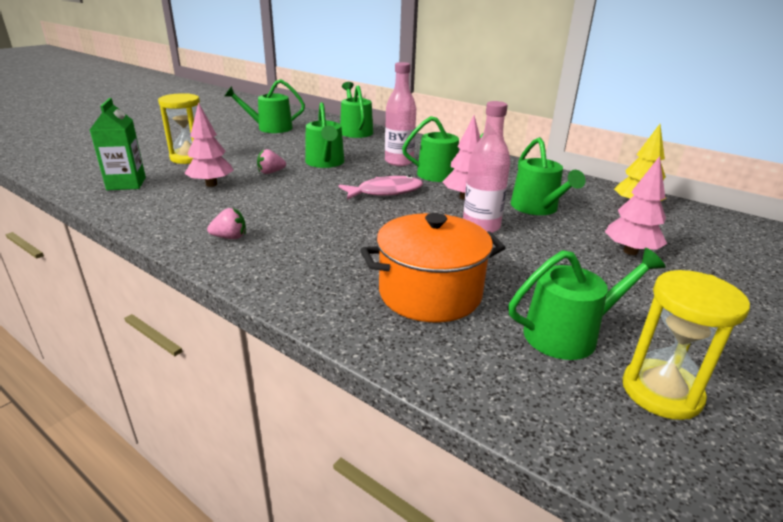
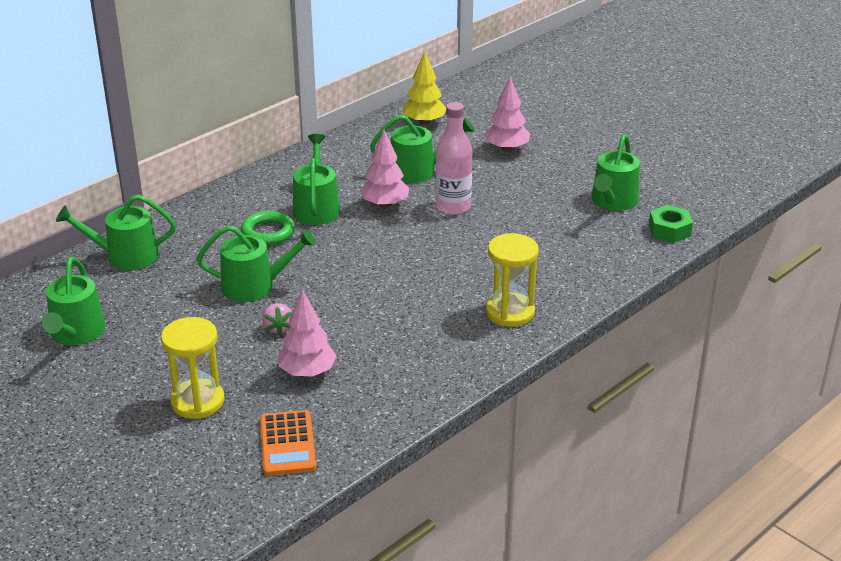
camera: 80 degrees left, 5 degrees up
(126, 184) = (287, 444): green carton -> orange calculator
(230, 237) = (455, 348): pink strawberry -> none
(385, 192) = (360, 250): pink fish -> none
(399, 162) = (268, 232): pink bottle -> green ring
(430, 293) = (561, 247): orange pot -> none
(521, 394) = (669, 230): none -> green nut
(568, 334) = (613, 201): green watering can -> green watering can turned 150 degrees counterclockwise
(661, 392) = (665, 185): yellow hourglass -> yellow hourglass (510, 312)

